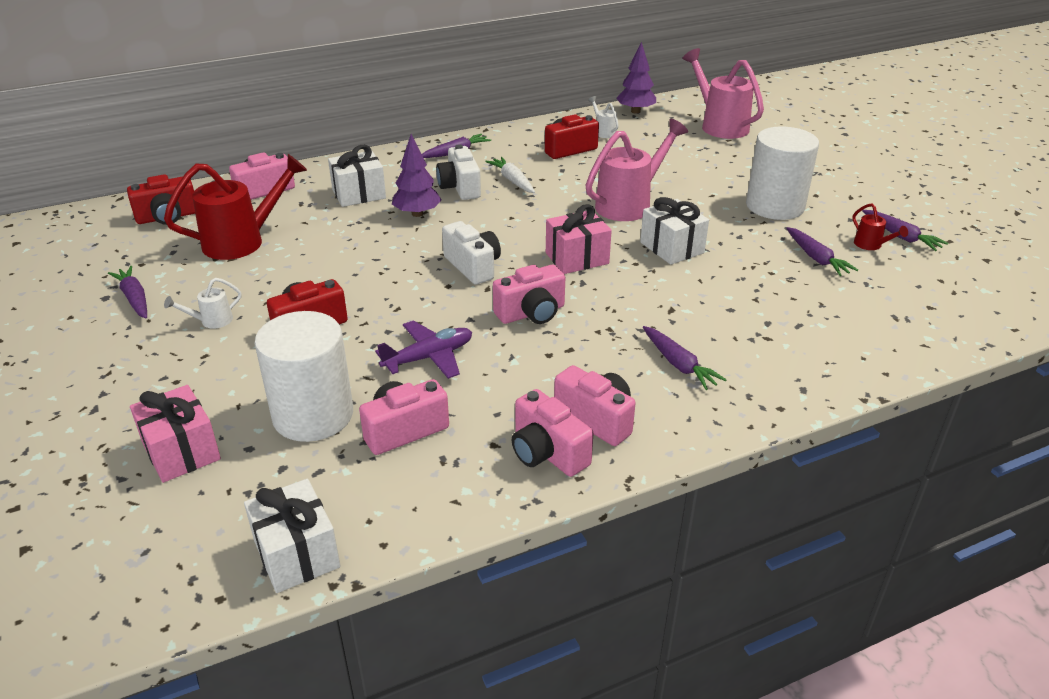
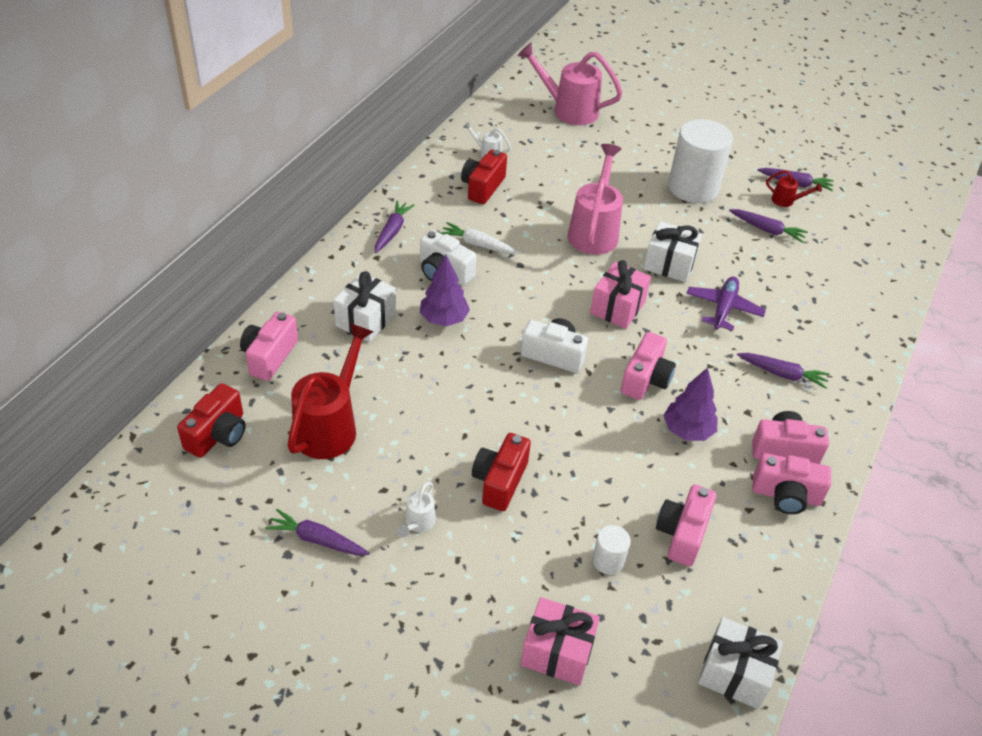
camera: 40 degrees left, 10 degrees up
(313, 415) = (608, 561): white cylinder -> white cylinder, size x0.45
(429, 357) = (624, 461): purple plane -> purple plane (723, 308)
(635, 111) = (486, 117): purple tree -> purple tree (687, 430)

